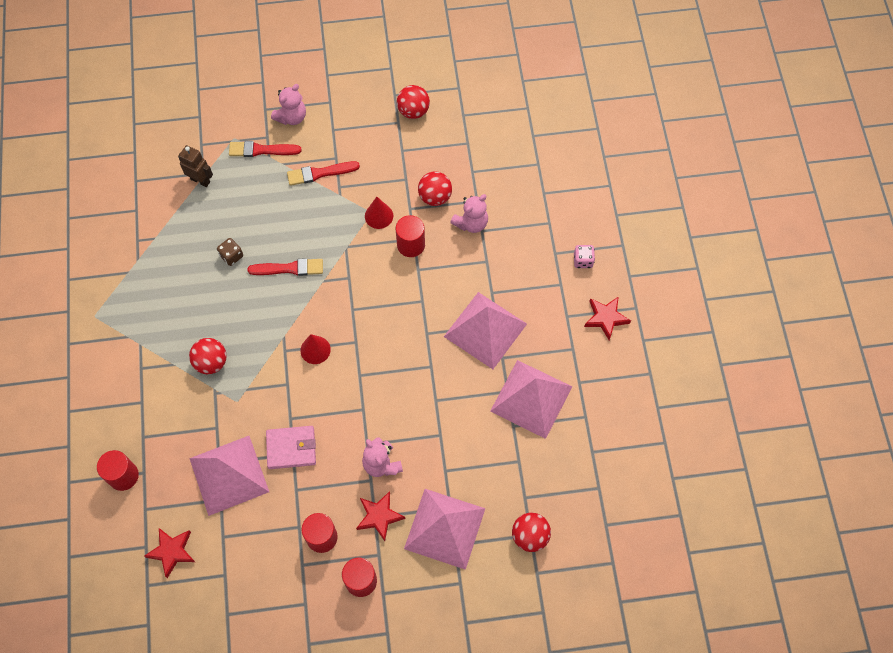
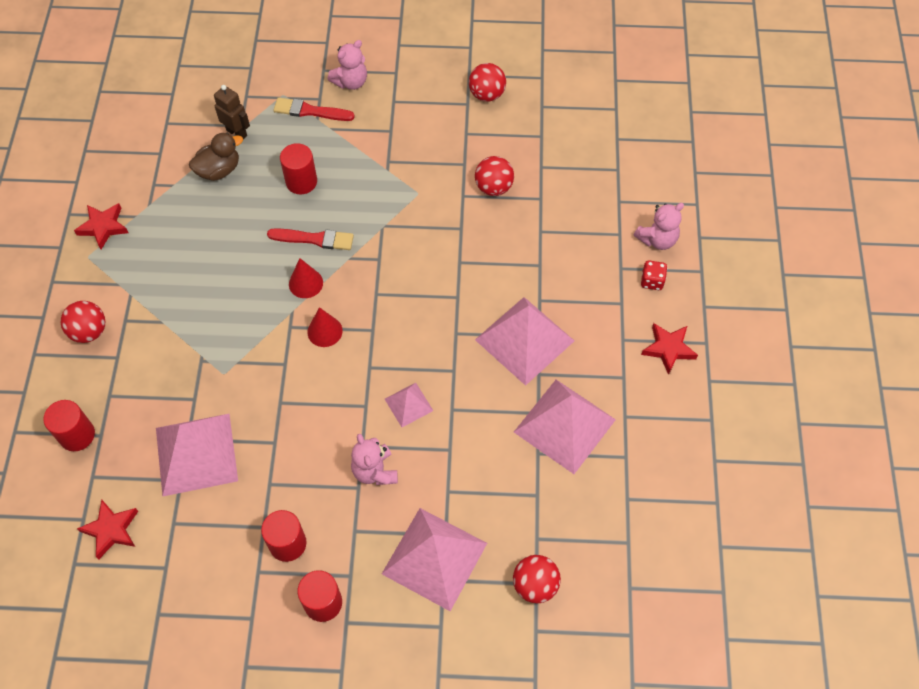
camera: 10 degrees right, 5 degrees down
(192, 218) = (219, 170): none -> brown duck
(211, 362) = (204, 326): red ball -> red ball (89, 331)
(231, 256) = (253, 216): brown dice -> none
(291, 448) = (274, 436): pink wallet -> none
(320, 173) = (369, 144): red brush -> none
(379, 216) = (426, 198): red cone -> red cone (306, 283)
(379, 516) = (360, 531): red star -> red star (103, 227)
(399, 402) = (408, 404): none -> pink pyramid
(411, 245) = (456, 234): red cylinder -> red cylinder (301, 182)
(471, 223) = (529, 221): pink teddy bear -> pink teddy bear (657, 239)
(583, 261) = (652, 281): pink dice -> red dice

